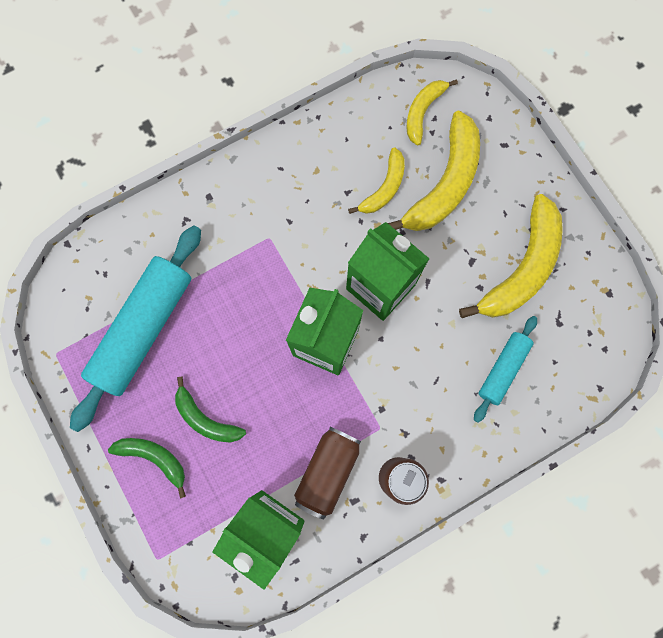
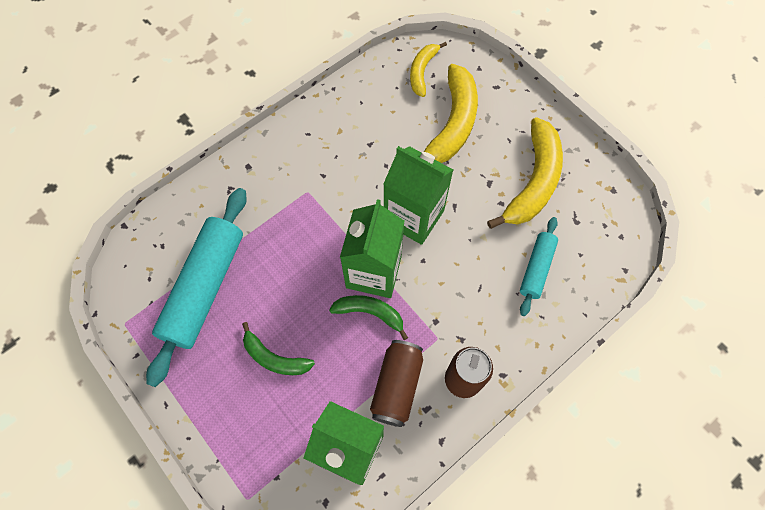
camera: 10 degrees left, 10 degrees down
(154, 458) = (230, 402): green banana -> green banana (370, 313)
(384, 188) = (401, 136): yellow banana -> none

